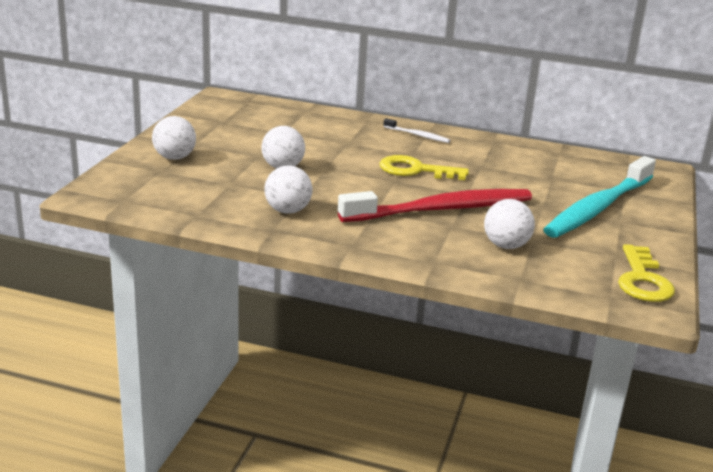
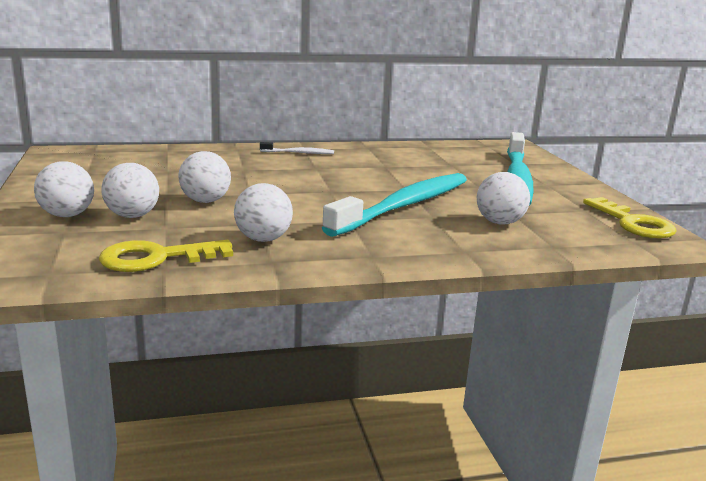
camera: 30 degrees left, 5 degrees down
(217, 168) = (132, 216): none -> white ball
(415, 170) = (336, 179): yellow key -> yellow key (156, 258)
(441, 209) = (404, 206): red toothbrush -> turquoise toothbrush

